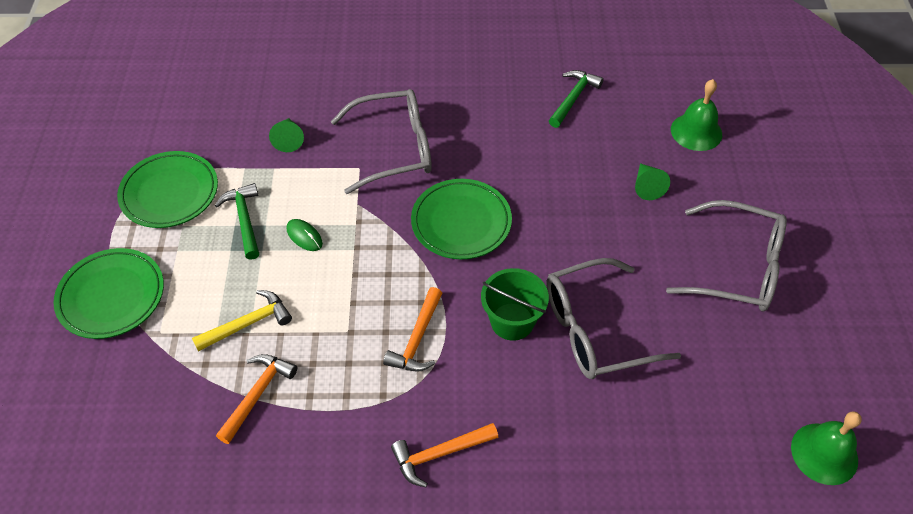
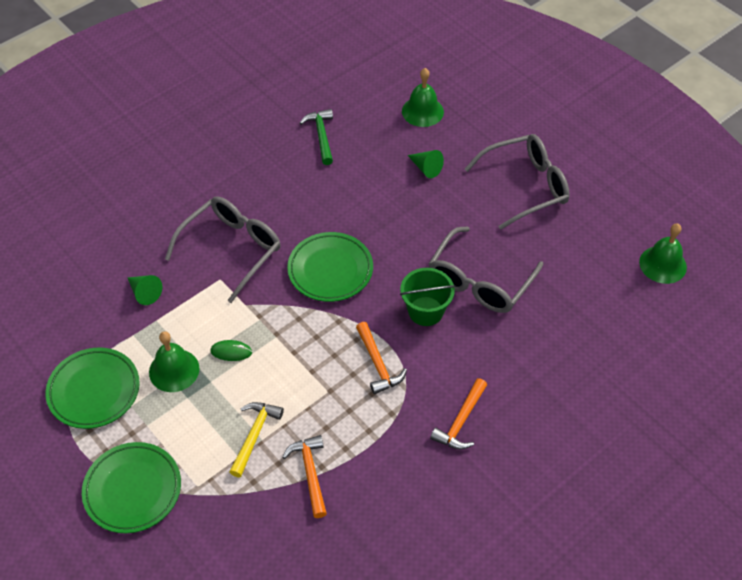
camera: 40 degrees left, 0 degrees up
(244, 219) = (174, 370): green hammer -> green bell

